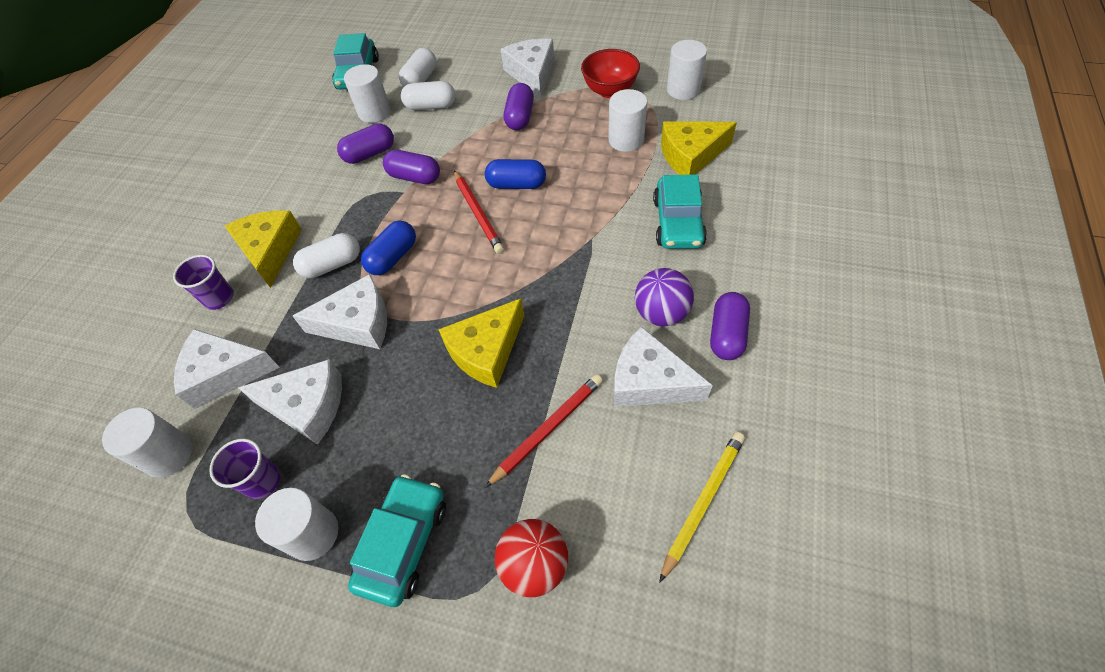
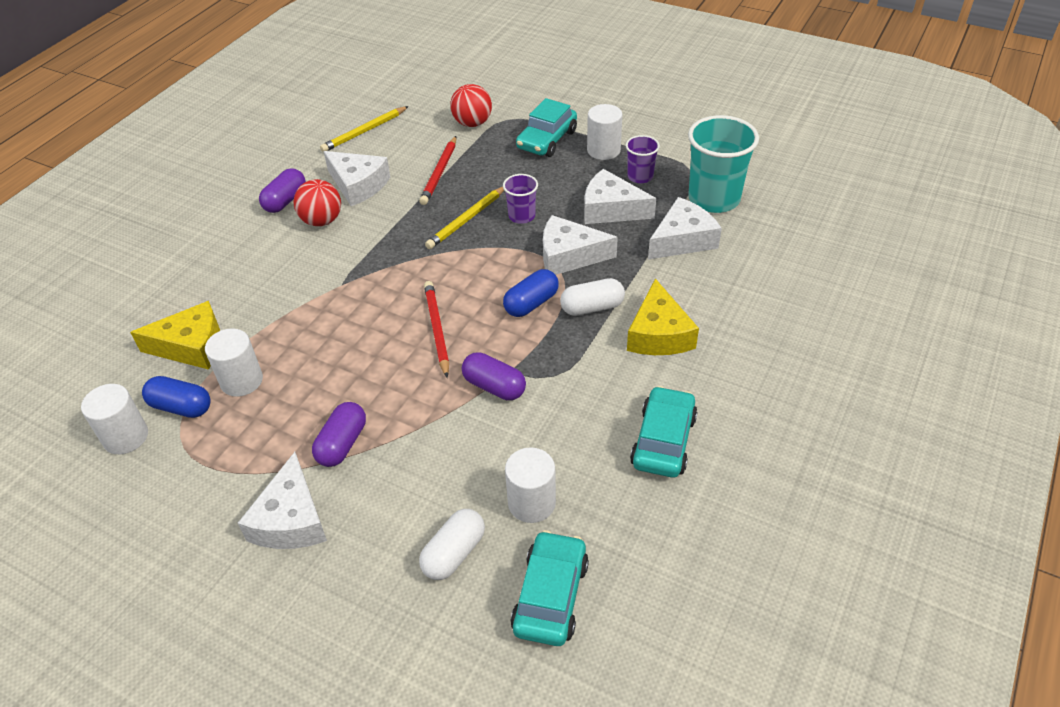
camera: 170 degrees left, 10 degrees down
(169, 455) = (714, 199): white cylinder -> turquoise cup
(219, 298) = (703, 298): purple cup -> purple cup (522, 216)
(225, 373) = (682, 240): white cheese -> white cheese turned 45 degrees counterclockwise
(370, 154) = (544, 432): purple capsule -> none
(431, 106) = (451, 494): white capsule -> none
(486, 351) = (466, 220): yellow cheese -> yellow pencil
(516, 185) = (385, 352): blue capsule -> blue capsule (181, 407)
(548, 429) = (439, 173): red pencil -> red pencil turned 45 degrees counterclockwise
(609, 90) = (210, 459): red bowl -> none
(661, 313) = (322, 221): purple ball -> red ball
(678, 222) = (257, 284): turquoise car -> turquoise car (663, 441)

